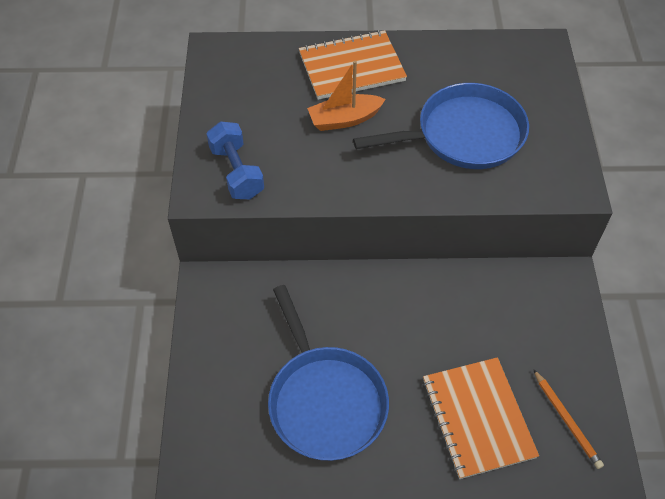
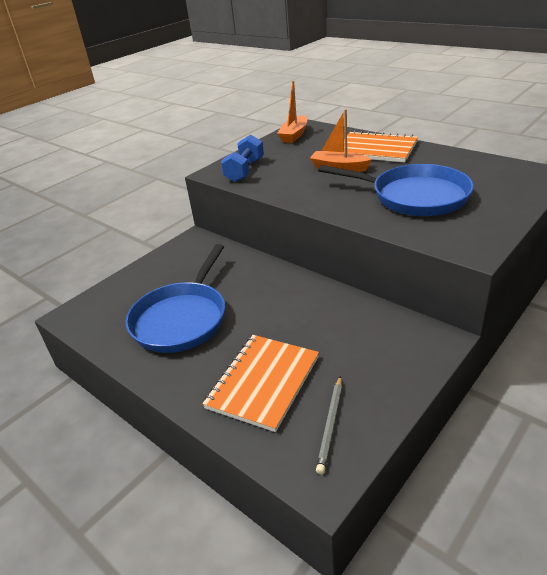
camera: 45 degrees right, 20 degrees down
(224, 75) = (294, 135): none -> orange boat
(567, 420) = (331, 425): orange pencil -> grey pencil

